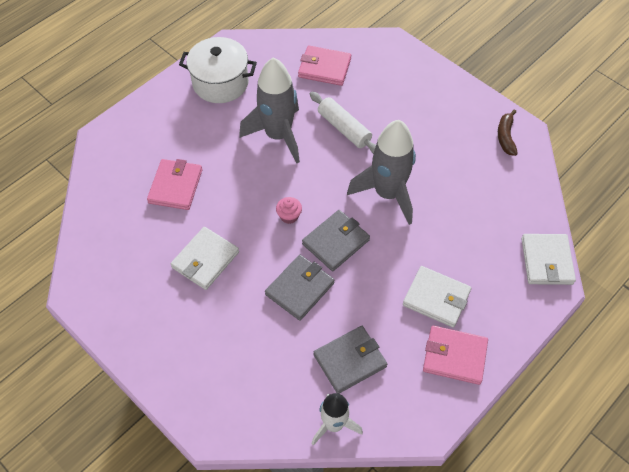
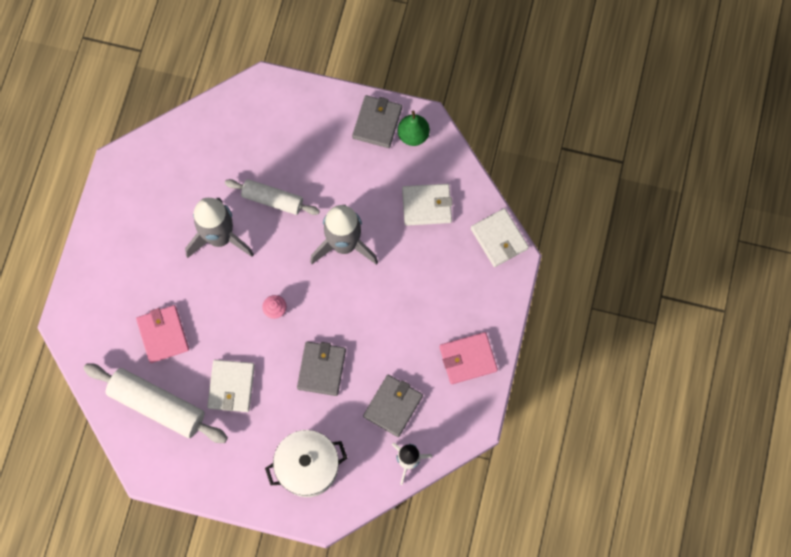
camera: 30 degrees left, 15 degrees up
(128, 241) = (157, 405): none -> white rolling pin
(220, 83) = (135, 210): white pot -> white pot (308, 467)
(324, 68) = (219, 144): pink wallet -> none
(335, 242) = (326, 312): grey wallet -> grey wallet (377, 123)
(436, 298) = (430, 318): white wallet -> white wallet (426, 205)
(505, 137) = (413, 135): brown banana -> green pear

